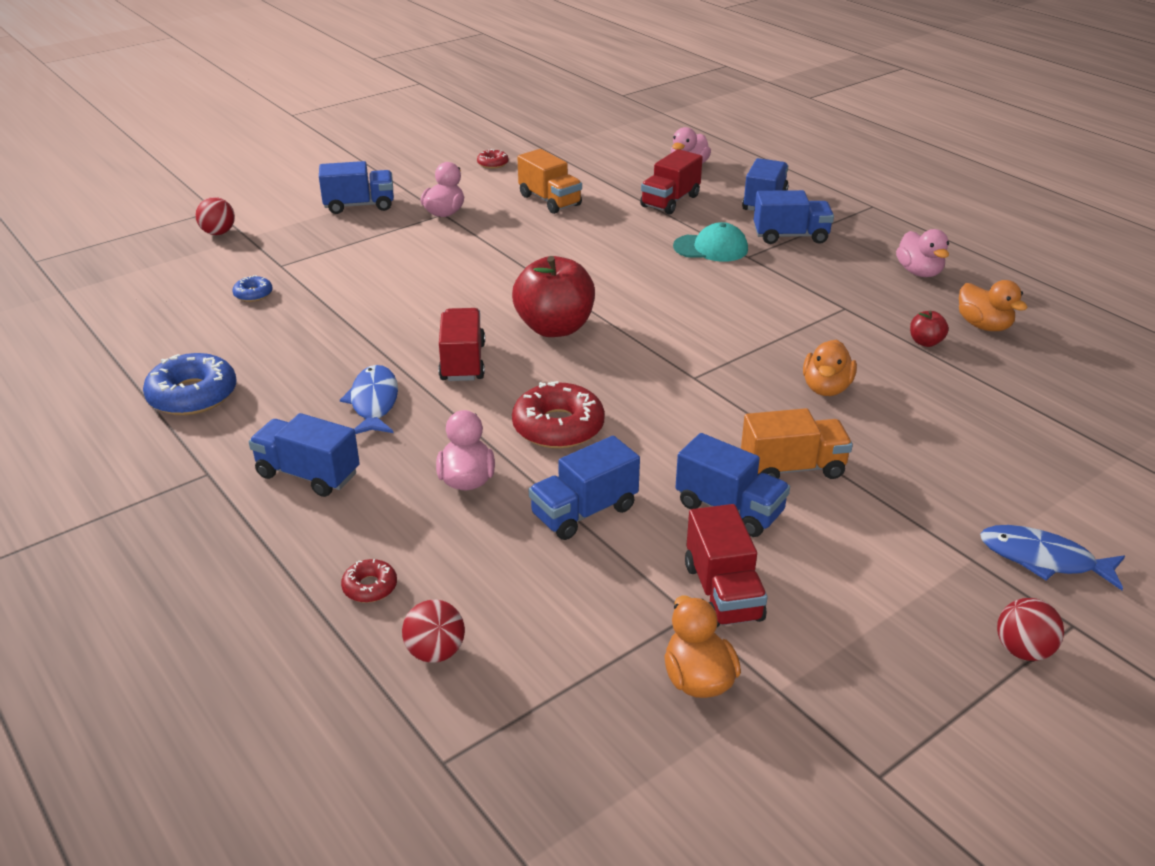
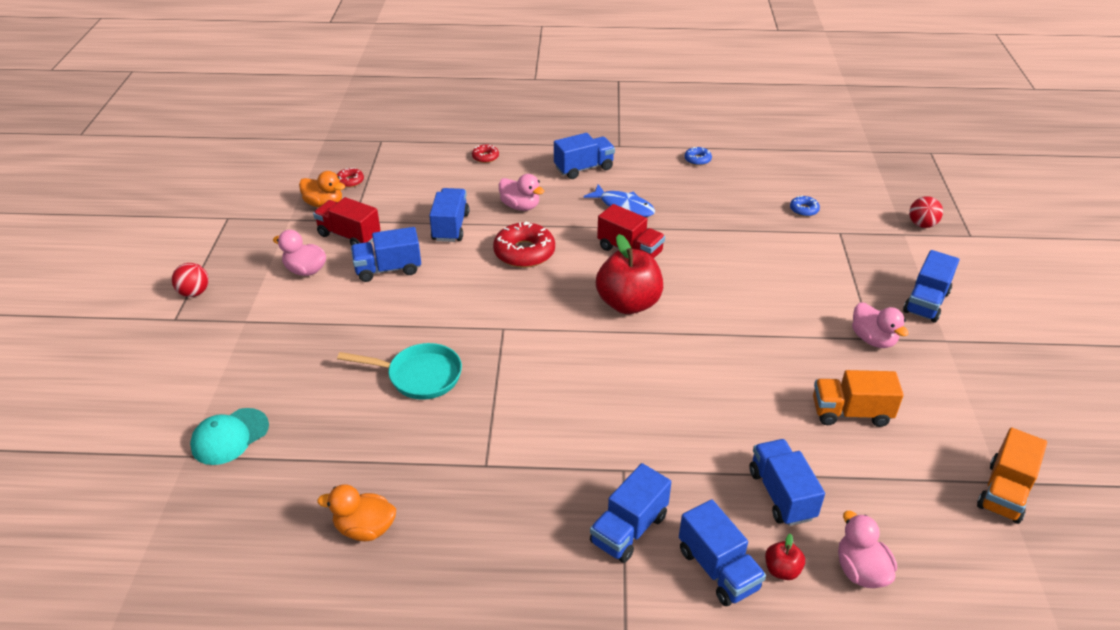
camera: 130 degrees right, 5 degrees up
(193, 395) = (697, 160): blue donut -> blue donut, size x0.50
(435, 652) = (429, 157): red ball -> none
(492, 164) = (976, 421): red donut -> red donut (350, 181)
(670, 201) = (781, 494): red truck -> blue truck
(711, 248) = (660, 456): turquoise cap -> turquoise cap (230, 436)
(792, 468) = (381, 309): orange truck -> orange truck (1004, 492)
(826, 388) = (419, 376): orange duck -> turquoise pan
(919, 272) = (474, 566): pink duck -> pink duck (305, 270)
(925, 342) = (394, 471): red apple -> red apple (782, 570)
(1043, 559) = (206, 344): blue fish -> none

